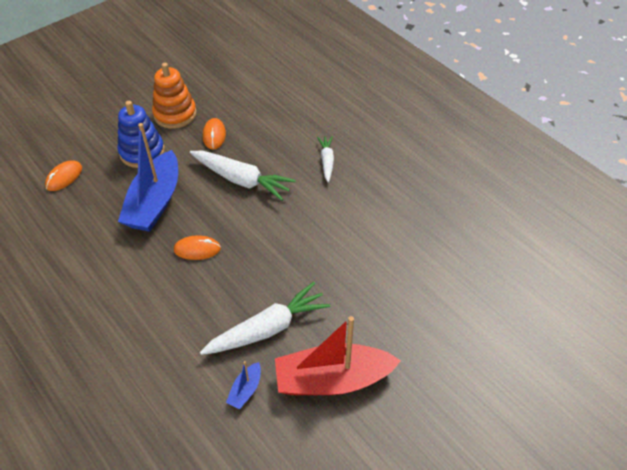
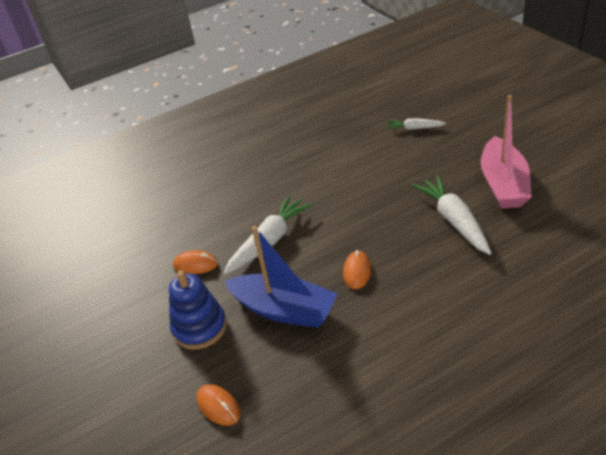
camera: 75 degrees left, 10 degrees down
(175, 114) = (146, 300): orange stacking toy -> none
(245, 390) = (518, 233): blue boat -> none
(327, 161) = (261, 184): white carrot -> white carrot (414, 128)
(332, 379) = (503, 184): red boat -> pink boat

